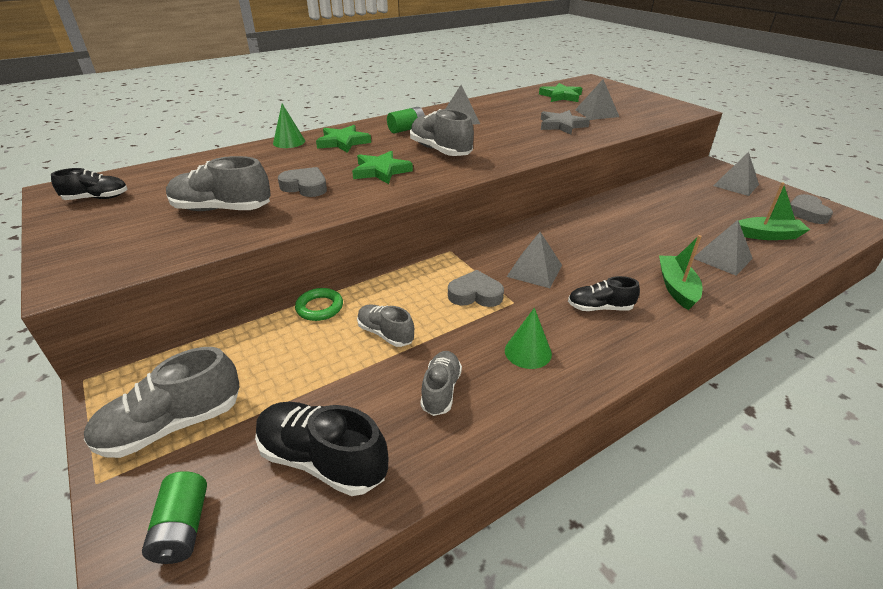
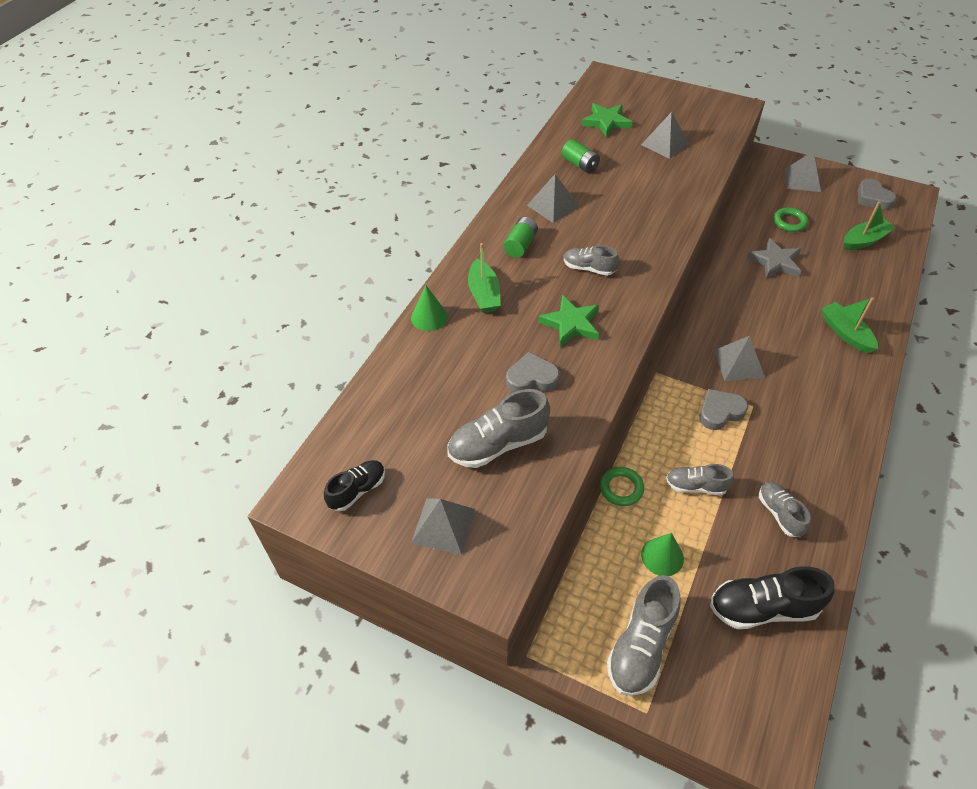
camera: 30 degrees left, 15 degrees up
(183, 528) = (735, 700): green battery -> green battery (580, 164)
(343, 142) = (484, 294): green star -> green boat
(440, 150) = (589, 268): grey shoe -> grey shoe, size x0.61
(528, 352) = (802, 449): green cone -> green cone (662, 556)
(562, 125) = (654, 179): grey star -> grey star (775, 262)
(600, 308) = (813, 380): black shoe -> none
(693, 204) = (789, 222): none -> green ring
(722, 258) = (852, 283): grey pyramid -> grey pyramid (443, 525)

